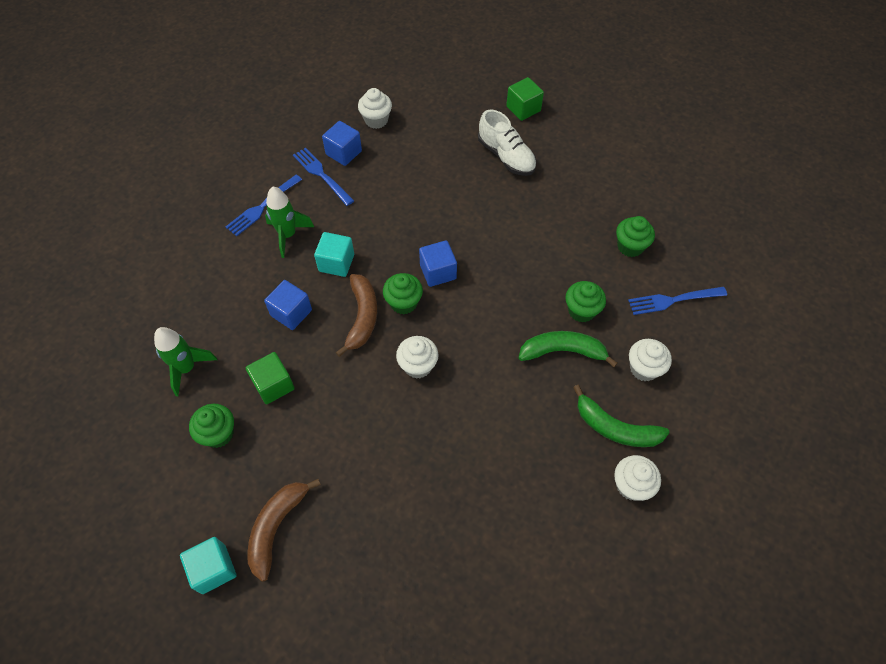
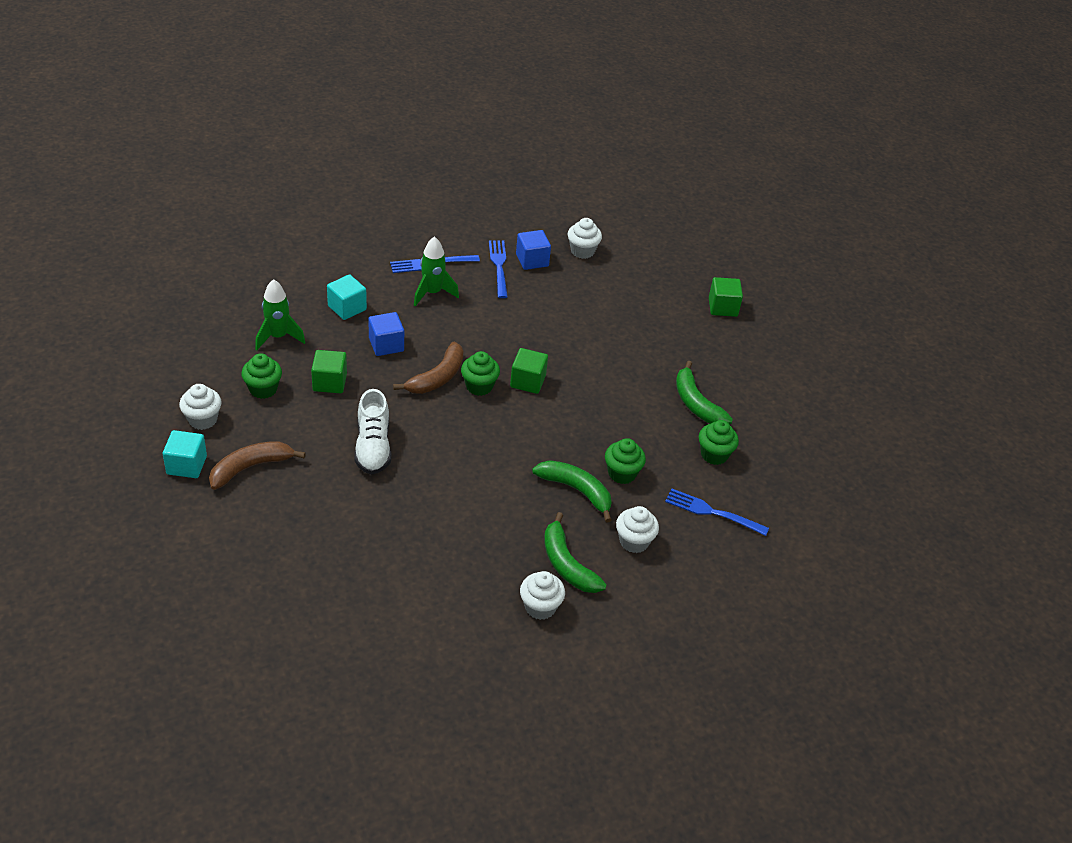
camera: 30 degrees right, 15 degrees down
(336, 263) = (452, 331): turquoise cube -> turquoise cube (347, 308)
(418, 366) = (449, 432): white cupcake -> white cupcake (203, 419)
(438, 272) = (528, 381): blue cube -> green cube
(506, 156) = (670, 334): white shoe -> white shoe (373, 447)
(578, 208) = (696, 403): none -> green banana

